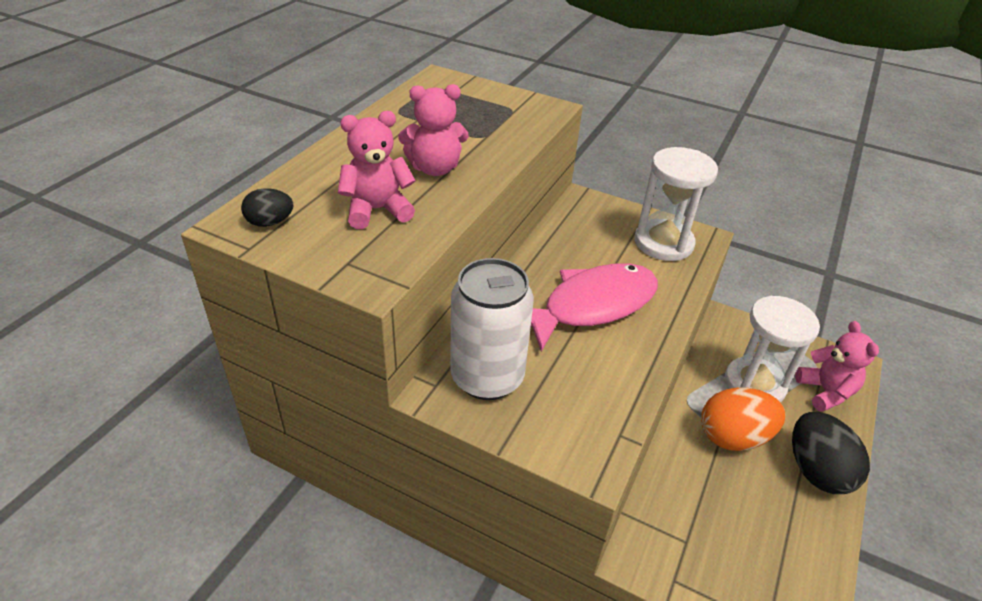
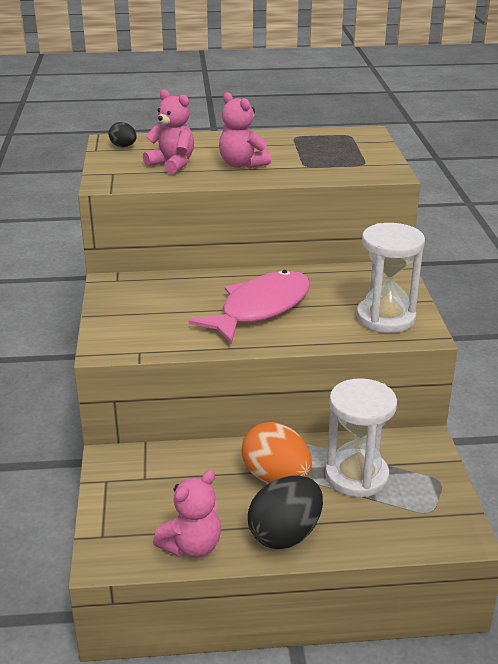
camera: 60 degrees right, 10 degrees down
(487, 377) = (141, 293): white can -> none
(592, 306) = (260, 308): pink fish -> pink fish turned 75 degrees counterclockwise
(825, 392) = (398, 523): pink teddy bear -> pink teddy bear (192, 546)

